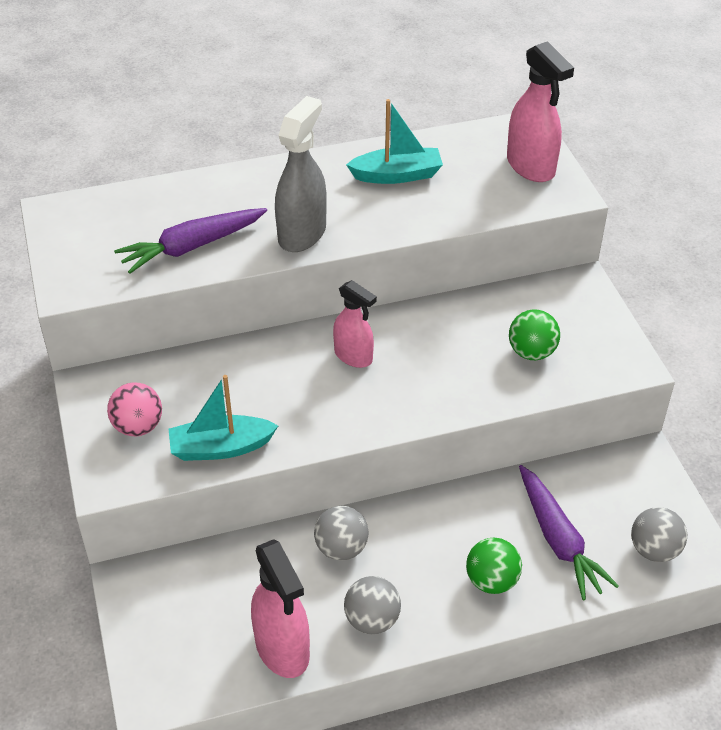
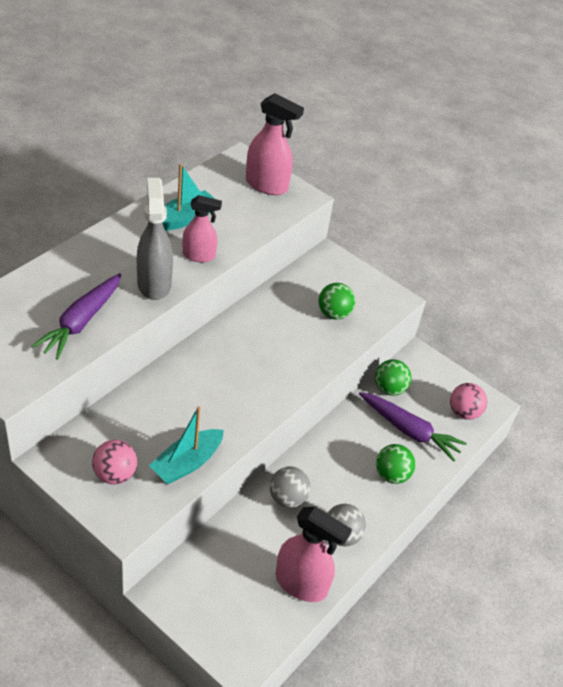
camera: 40 degrees left, 0 degrees up
(353, 356) = (225, 360): pink spray bottle -> pink spray bottle (199, 255)
(571, 479) = (389, 389): none -> green ball
(654, 550) = (463, 412): grey ball -> pink ball

